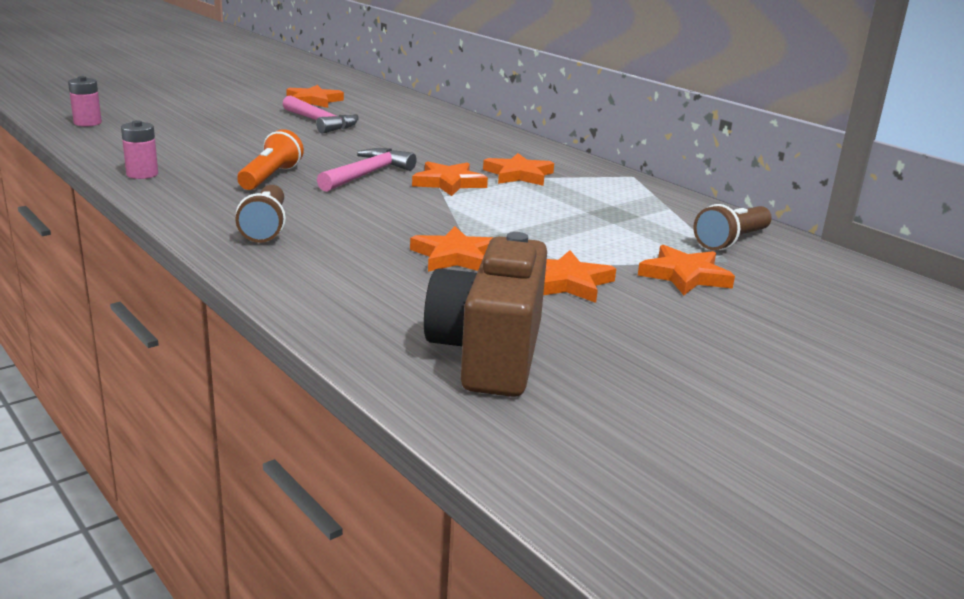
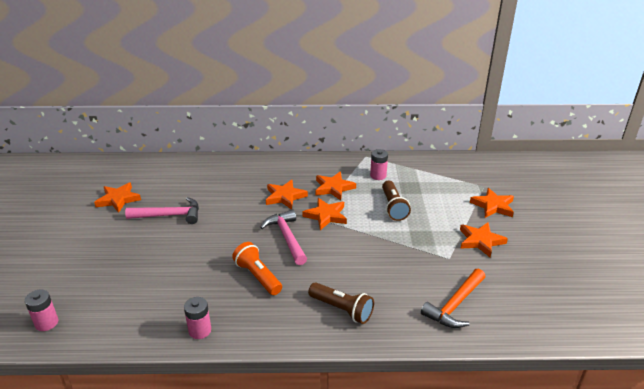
camera: 50 degrees left, 10 degrees up
(372, 291) = (455, 305): none -> orange hammer
(455, 256) = (429, 259): orange star -> orange star (285, 196)
(489, 354) = (541, 298): brown camera -> none
(600, 191) = (378, 175): none -> pink battery
(731, 241) = (464, 174): brown flashlight -> brown flashlight (393, 207)

